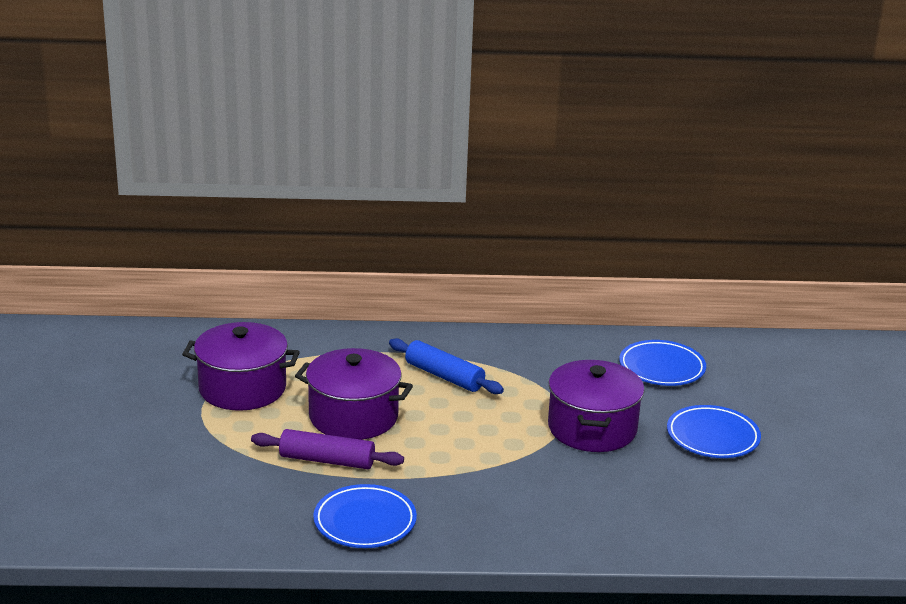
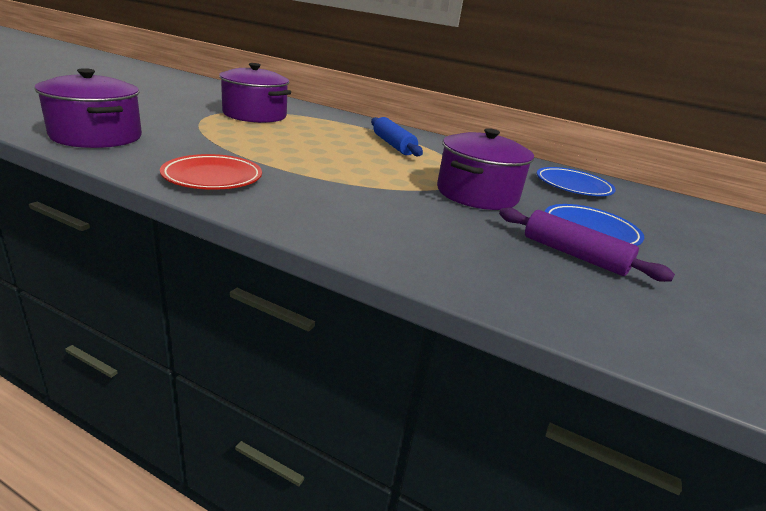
camera: 25 degrees right, 0 degrees up
(327, 460) = (247, 148): purple rolling pin -> purple rolling pin (574, 255)
(353, 417) = (301, 140): purple pot -> purple pot (97, 136)
(365, 522) = (212, 177): blue plate -> red plate

